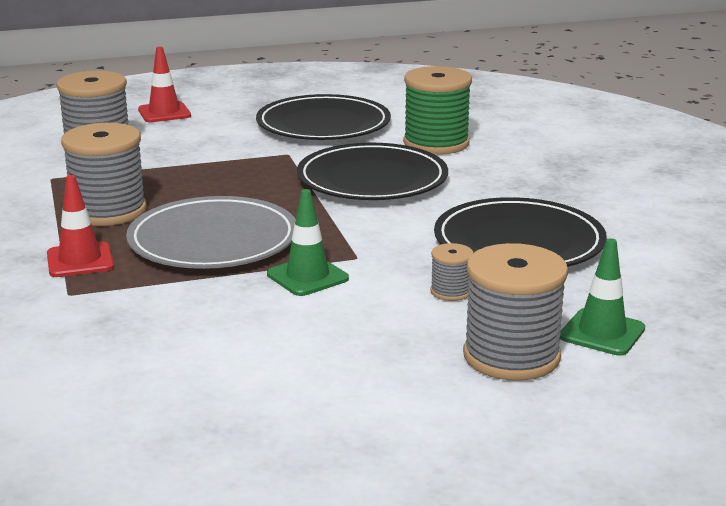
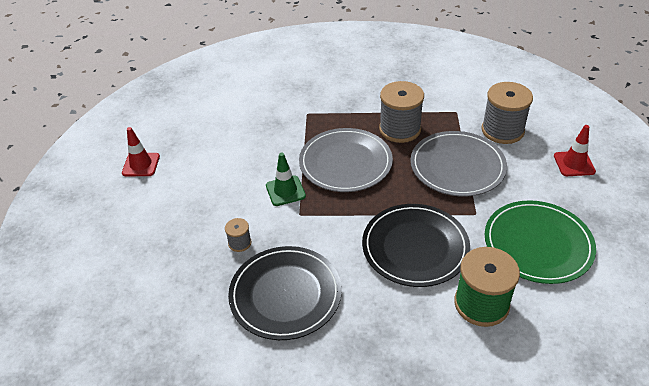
camera: 110 degrees right, 20 degrees up
(80, 260) = (341, 117): red traffic cone -> red traffic cone (141, 165)
(193, 168) = (457, 166): none -> grey plate
(323, 124) = (537, 244): black plate -> green plate
(511, 356) = (164, 247): grey spool -> none
(602, 333) = (161, 292): green traffic cone -> none

